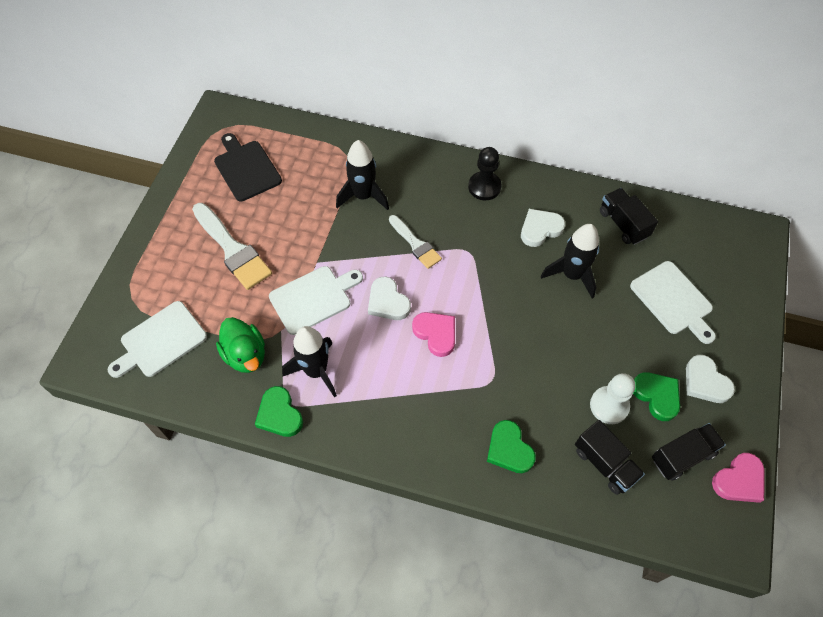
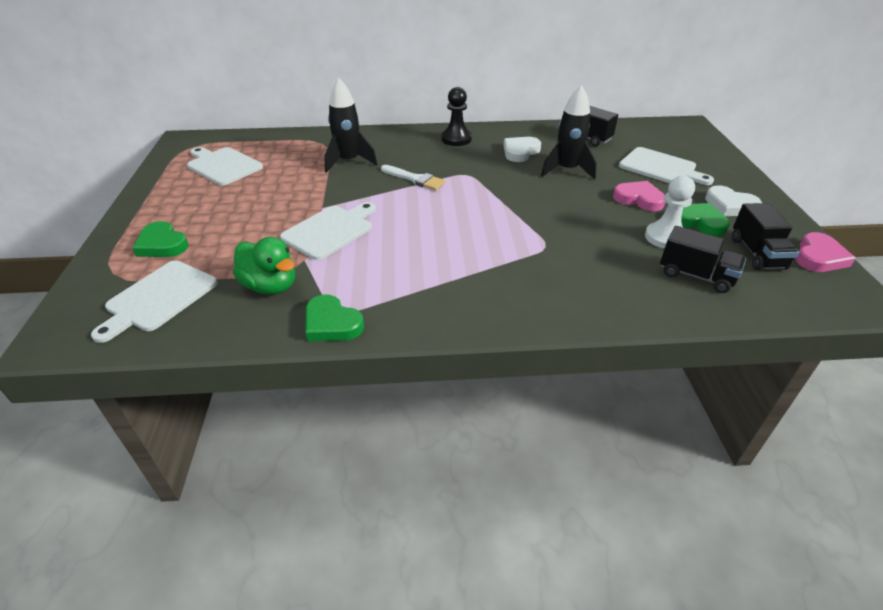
camera: 20 degrees left, 20 degrees down
(232, 249) = (226, 216): white brush -> none
(246, 168) = (223, 165): black cutting board -> white cutting board
(316, 371) = (358, 280): black rocket -> none
(388, 302) = (409, 218): white heart -> none
(436, 334) = (470, 228): pink heart -> pink heart (639, 199)
(509, 449) = (598, 288): green heart -> green heart (162, 244)
(682, 456) = (757, 253): black truck -> black truck turned 135 degrees clockwise

